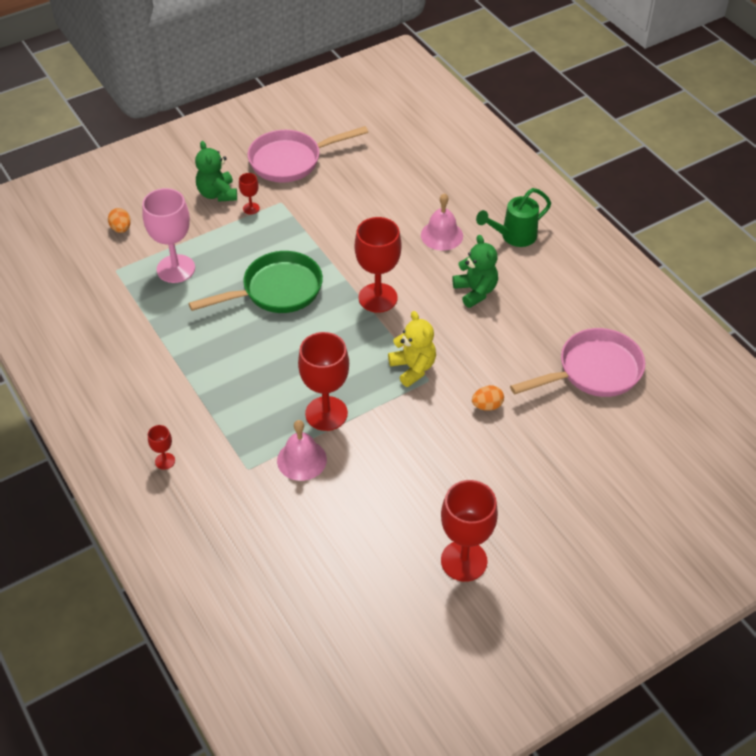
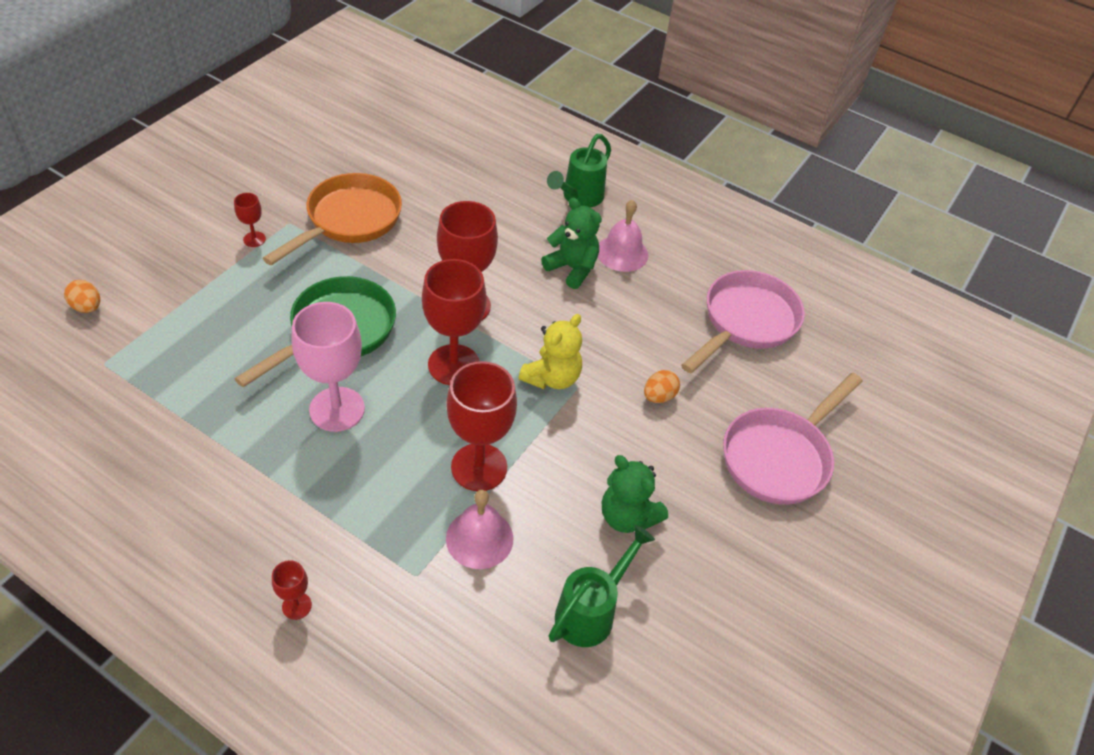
camera: 30 degrees left, 0 degrees up
(176, 269) = (189, 339): pink goblet -> pink goblet (337, 409)
(217, 194) = (201, 232): green teddy bear -> green teddy bear (627, 516)
(291, 161) = (277, 172): pink pan -> pink pan (780, 457)
(324, 211) = (349, 220): none -> orange pan
(351, 532) = (591, 612): none -> green watering can
(413, 368) = (552, 377): yellow teddy bear -> yellow teddy bear turned 90 degrees clockwise
(441, 235) = (500, 215): pink bell -> pink bell (622, 253)
(464, 561) = (741, 597): red goblet -> red goblet (454, 365)

